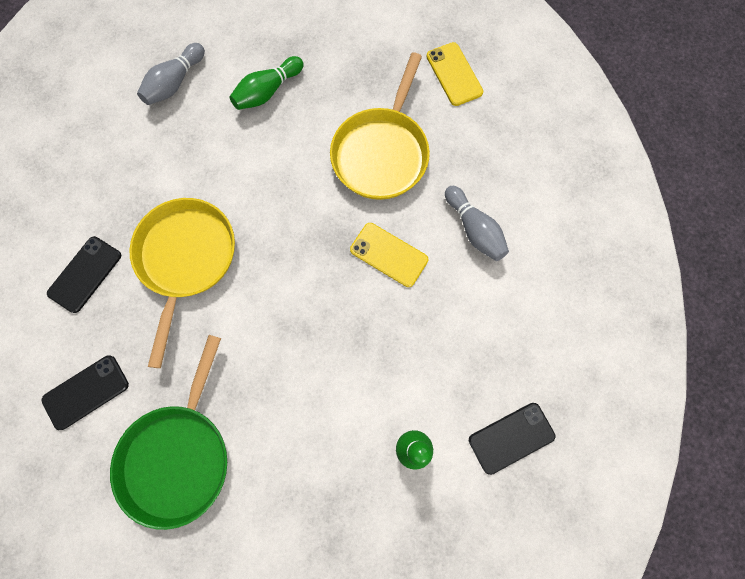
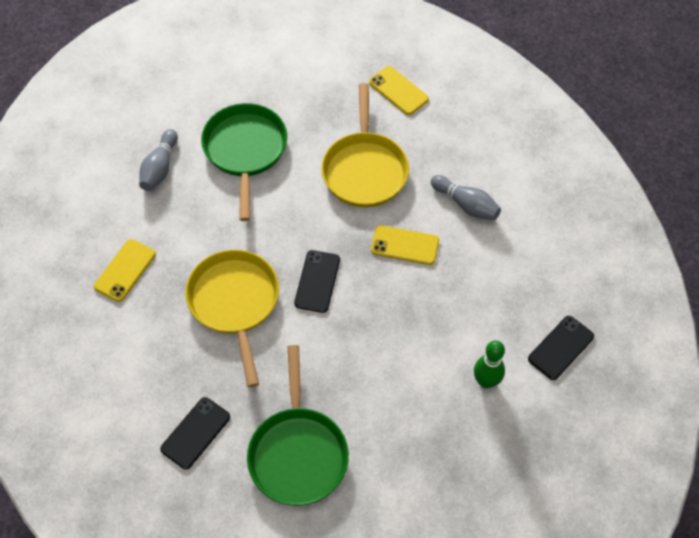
camera: 20 degrees left, 15 degrees down
(85, 274) = (151, 343): black phone -> black phone (317, 281)
(94, 184) = (125, 270): none -> yellow phone
(268, 92) = (245, 151): green bowling pin -> green pan

